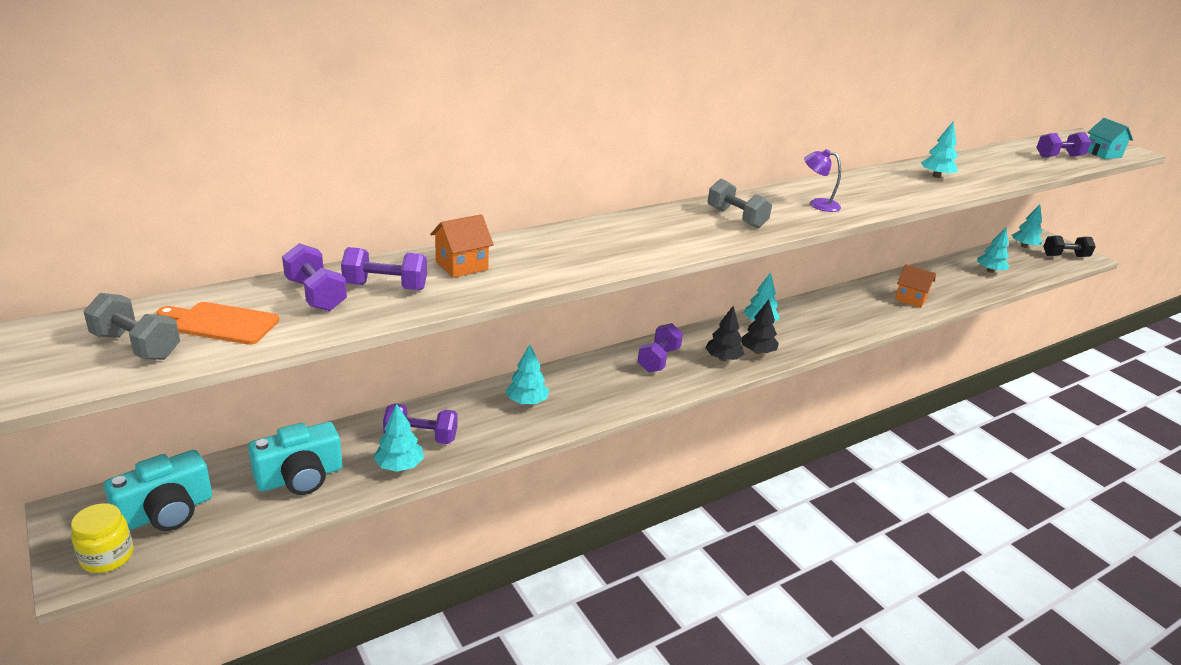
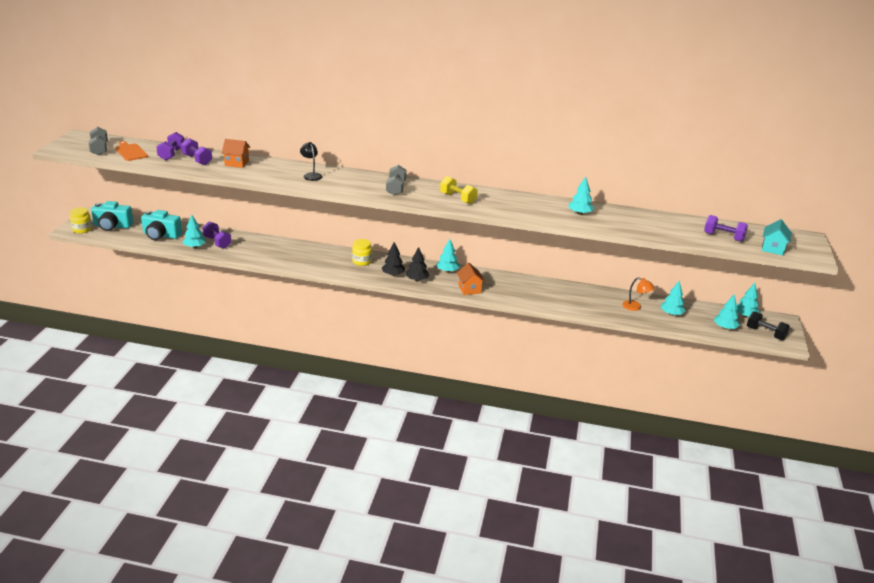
camera: 45 degrees right, 0 degrees up
(527, 402) = (276, 250): turquoise tree -> turquoise tree (725, 328)
(605, 241) = (311, 175): none -> black lamp
(658, 360) = (361, 261): purple dumbbell -> yellow jar
(818, 204) = (458, 198): purple lamp -> yellow dumbbell
(910, 299) = (569, 300): orange house -> orange house (469, 289)
(959, 278) = (635, 307): none -> orange lamp

